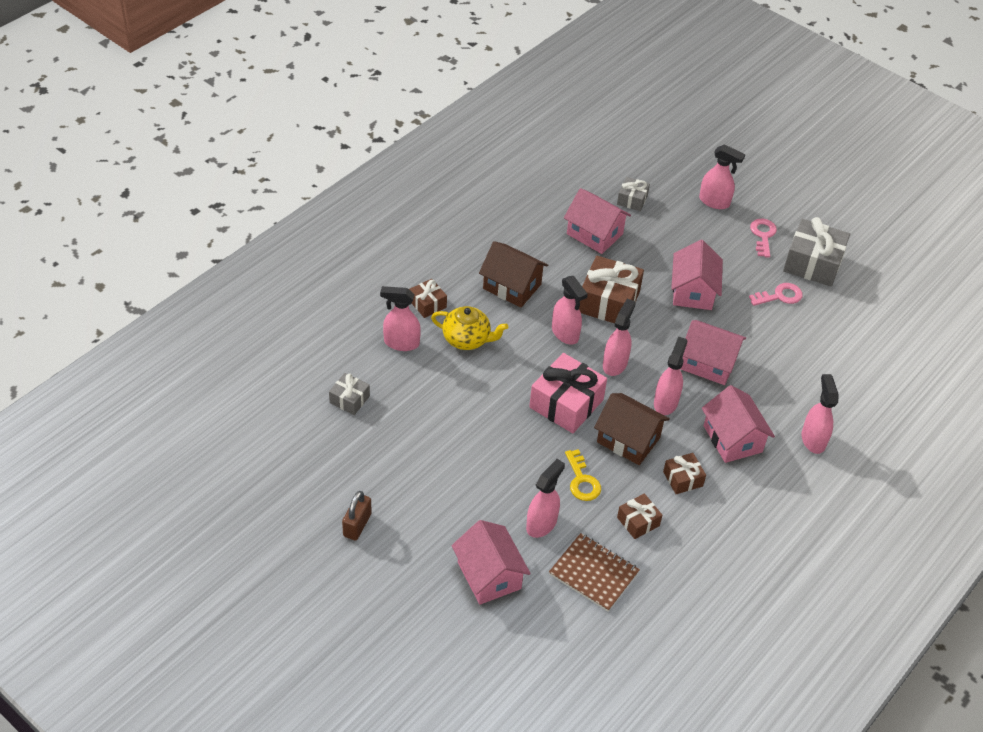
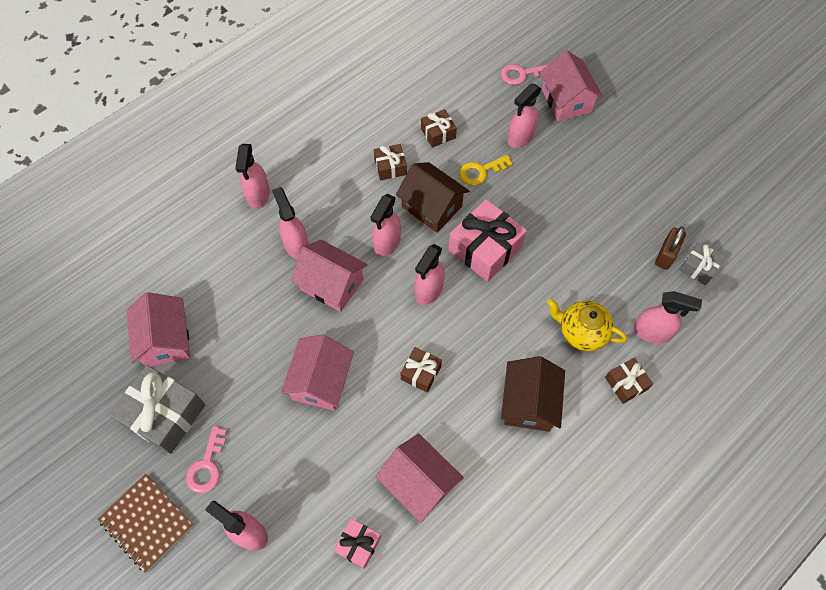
camera: 170 degrees left, 15 degrees up
(357, 525) = (676, 147): brown padlock -> brown padlock (666, 255)
(512, 286) = (529, 403): brown house -> brown house turned 60 degrees clockwise
(565, 333) = (475, 332): pink spray bottle -> pink spray bottle (296, 245)
(582, 481) = (480, 171): yellow key -> yellow key turned 105 degrees counterclockwise
(593, 573) = (482, 96): brown notebook -> brown notebook (147, 523)
(608, 302) = (421, 373): brown gift -> brown gift, size x0.53
(632, 200) = (358, 544): grey gift -> pink gift
(732, 439) = (333, 201): pink house -> pink house (166, 340)
(780, 296) = (223, 367): pink key -> pink key (521, 74)

